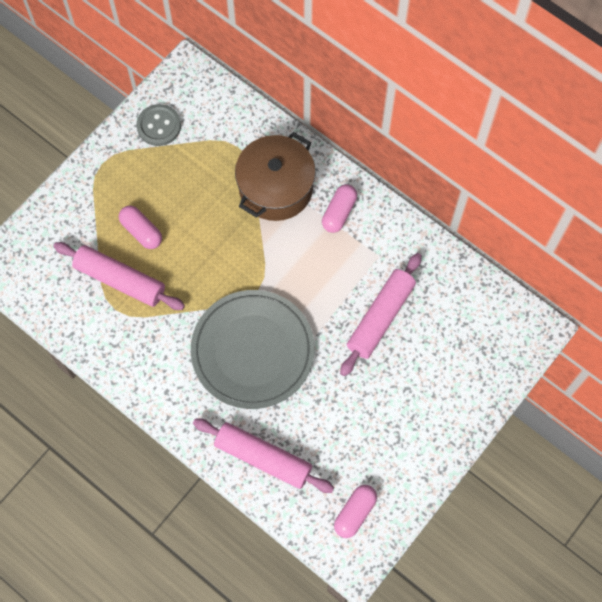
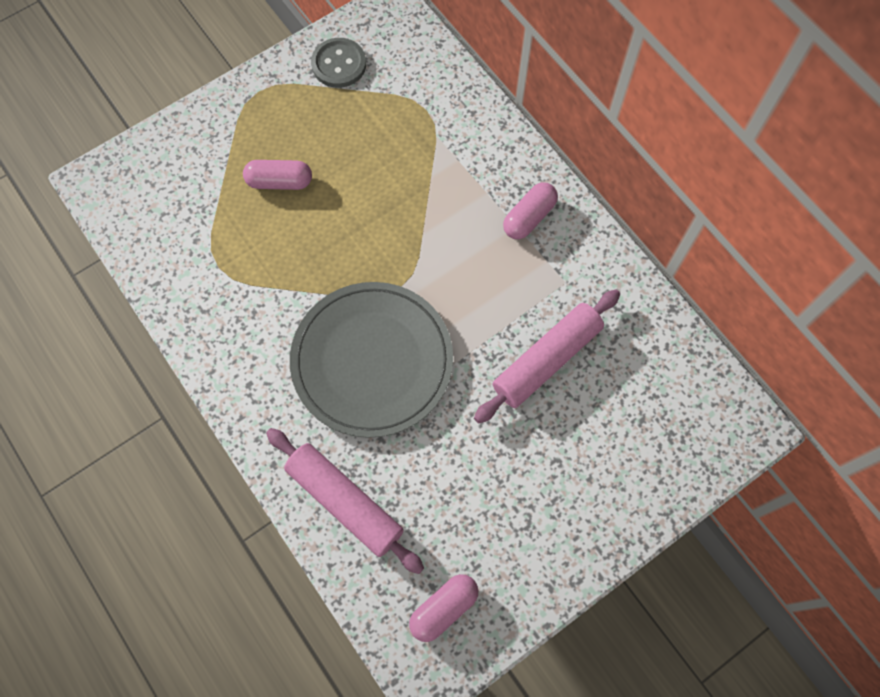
camera: 15 degrees right, 0 degrees up
(120, 280) = (235, 233): pink rolling pin -> none
(141, 231) = (280, 181): pink capsule -> pink capsule turned 60 degrees counterclockwise
(276, 188) = (458, 169): brown pot -> none

